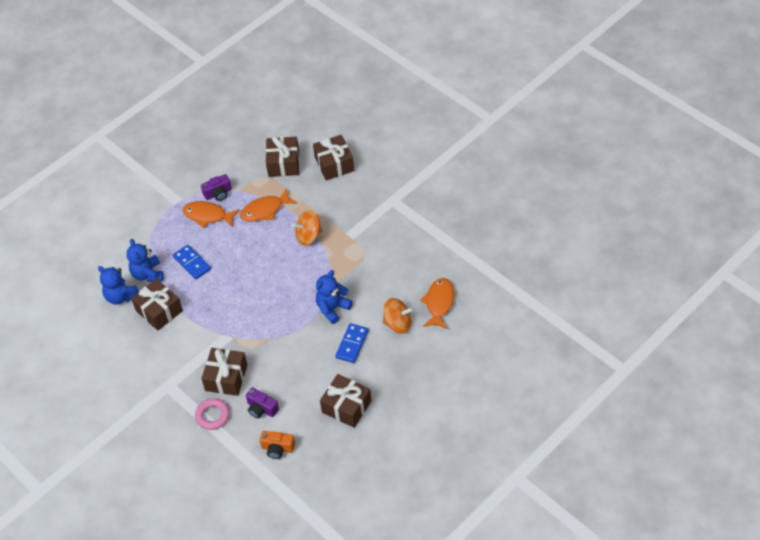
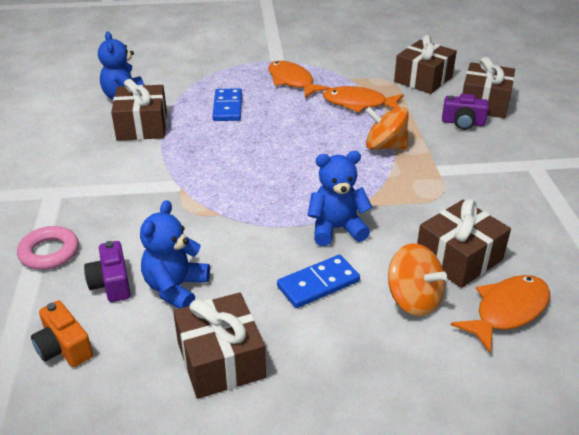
camera: 35 degrees right, 15 degrees down
(148, 274) = (174, 95): blue teddy bear -> blue teddy bear (175, 288)
(218, 193) = (324, 71): purple camera -> purple camera (463, 123)
(226, 377) = (120, 223): brown gift -> brown gift (459, 258)

